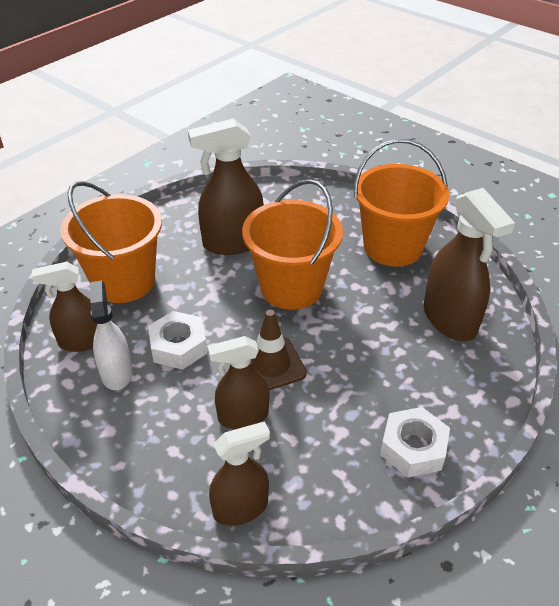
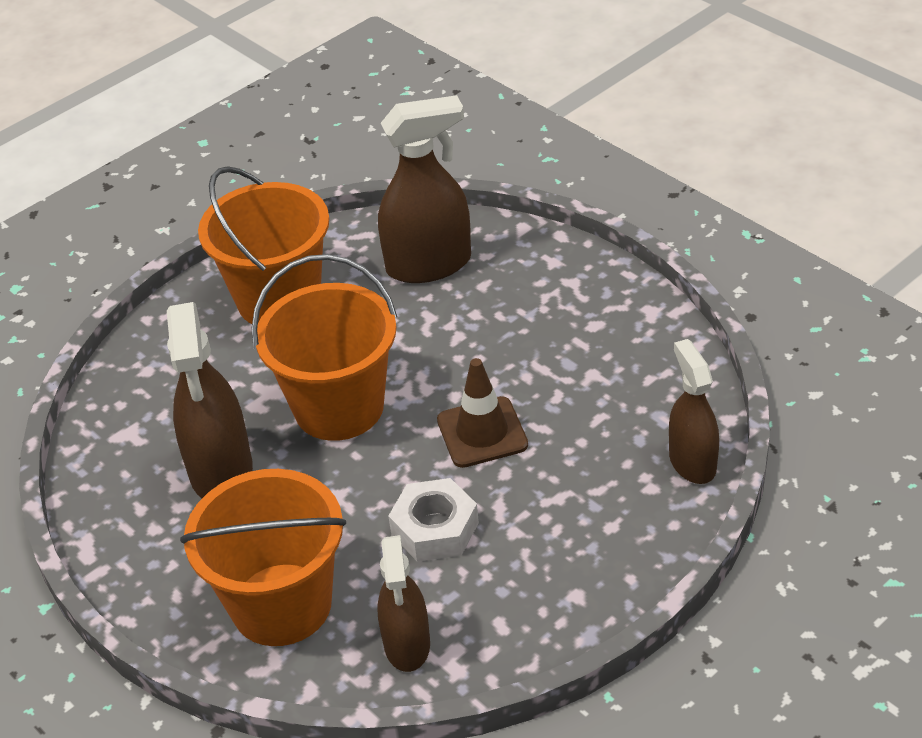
camera: 80 degrees left, 0 degrees up
(116, 373) = (476, 595): white spray bottle -> none
(243, 416) = (563, 460): brown spray bottle -> none
(413, 448) = (618, 318): white nut -> none

